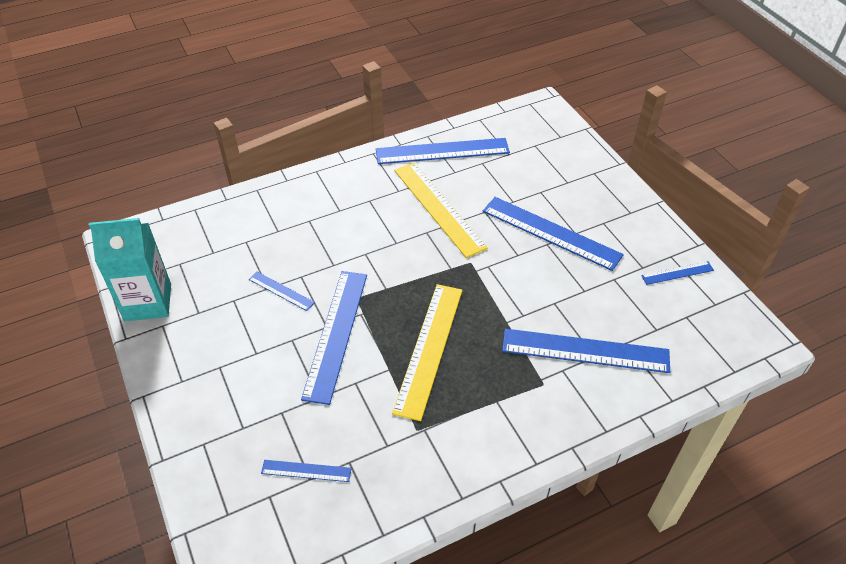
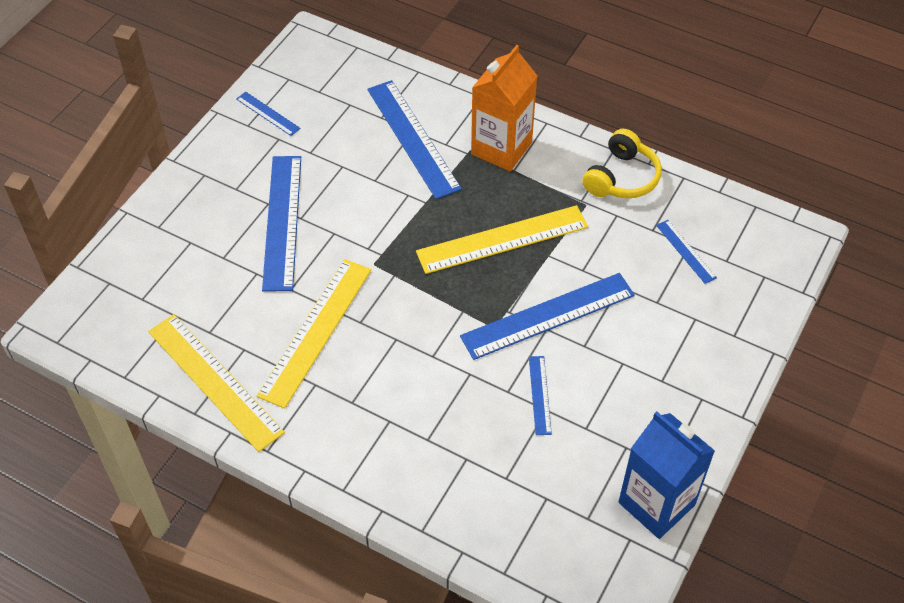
camera: 125 degrees left, 5 degrees up
(148, 302) = (656, 503): turquoise carton -> blue carton
(424, 479) = (621, 178): none -> yellow headphones
(442, 151) = (214, 381): blue ruler -> yellow ruler
(528, 407) = (501, 148): none -> orange carton

